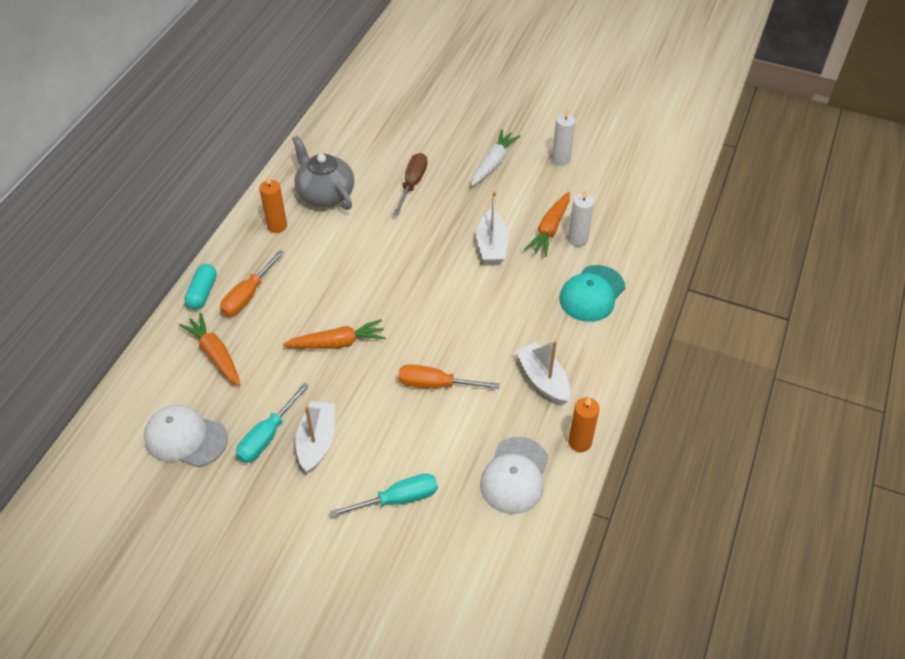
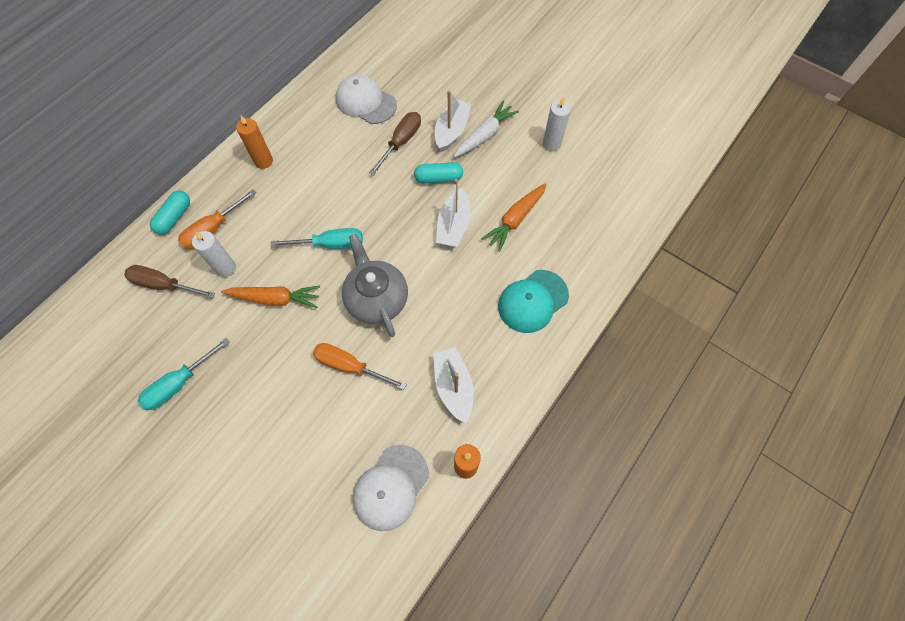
camera: 15 degrees right, 15 degrees up
(185, 438) = (108, 367): white cap -> white cap (366, 102)
(215, 354) = (163, 285): orange carrot -> brown screwdriver
(317, 441) = (221, 401): white boat -> white boat (452, 131)
(325, 193) = (318, 136): grey teapot -> grey teapot (376, 299)
(398, 499) = (273, 484): turquoise screwdriver -> turquoise screwdriver (331, 244)
(461, 208) = (438, 178): none -> turquoise capsule
(577, 239) = (538, 237): white candle -> white candle (226, 268)

